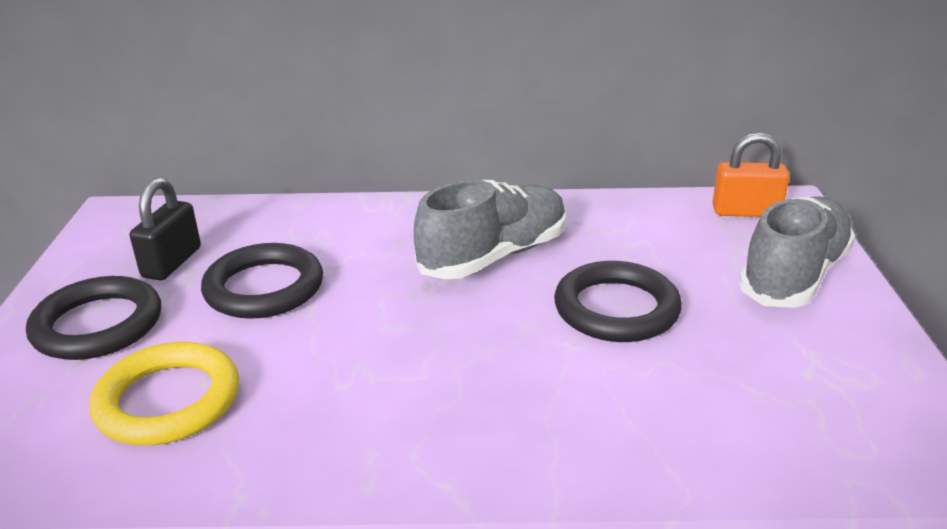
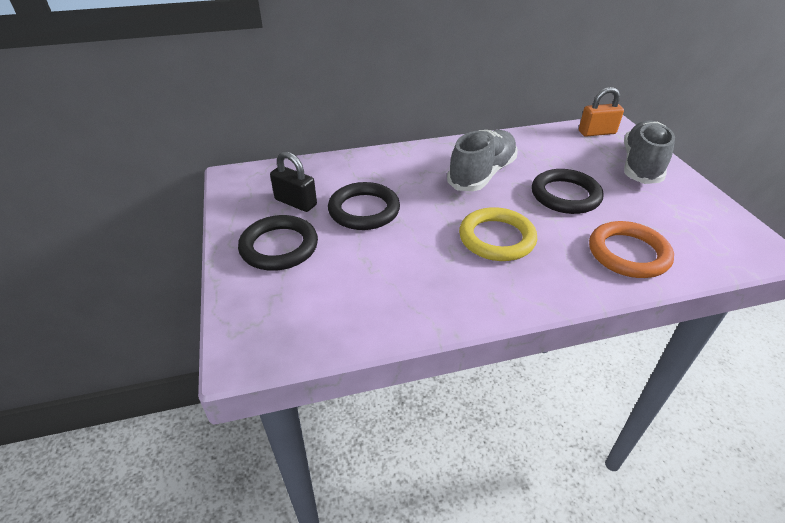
camera: 15 degrees left, 10 degrees up
(168, 400) = (357, 284): yellow ring -> yellow ring (496, 238)
(172, 262) = (295, 202): black padlock -> black padlock turned 60 degrees counterclockwise
(666, 425) = (628, 253): none -> orange ring

